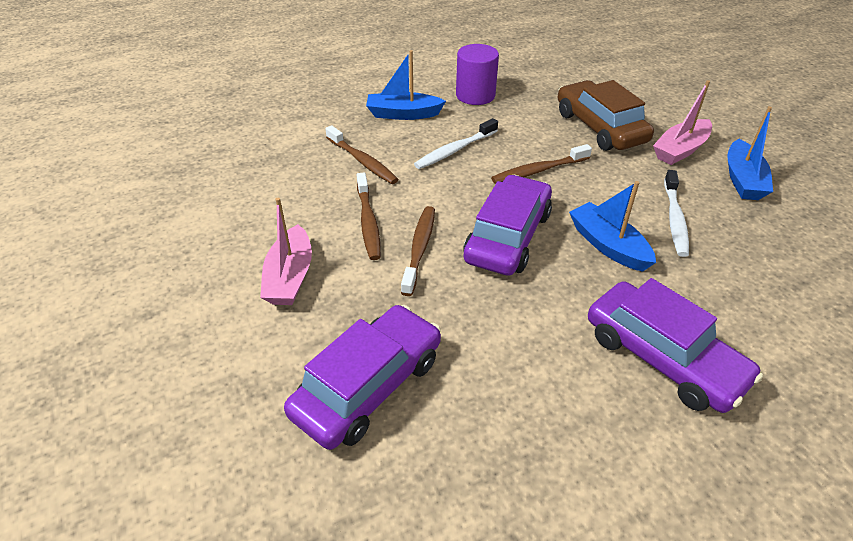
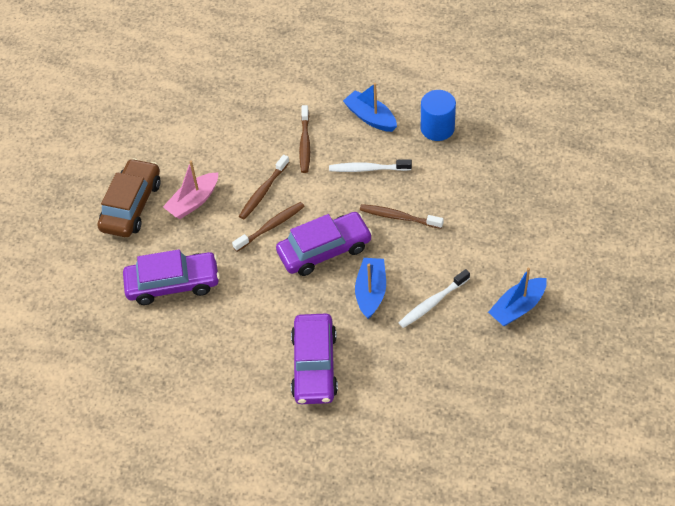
camera: 45 degrees right, 10 degrees up
(475, 95) = (437, 128): purple cylinder -> blue cylinder
(600, 127) = (485, 209): brown car -> brown car (131, 205)
(680, 150) = (512, 260): pink boat -> none

